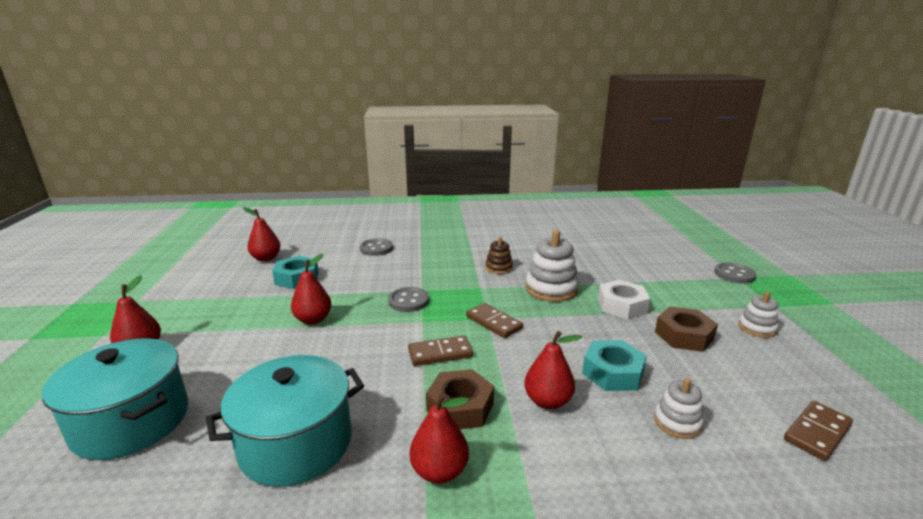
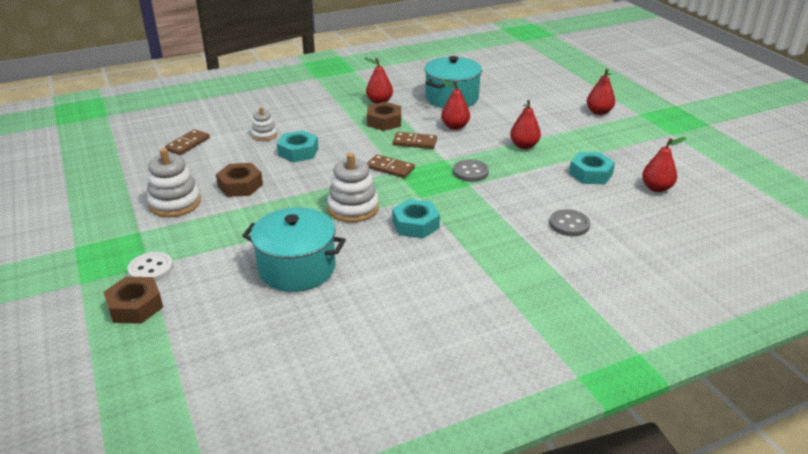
camera: 160 degrees right, 10 degrees up
(131, 421) = (538, 91): turquoise pot -> turquoise pot (297, 268)
(440, 353) = (414, 142): brown domino -> brown domino turned 45 degrees clockwise
(499, 268) = (415, 224): brown stacking toy -> turquoise nut
(548, 401) = (337, 132): red pear -> red pear (455, 126)
(621, 306) = (286, 203): white nut -> none
(728, 256) = (135, 306): none -> brown nut
(734, 274) = (151, 269): grey button -> white button
(756, 328) = (175, 203): white stacking toy -> white stacking toy, size x1.74

